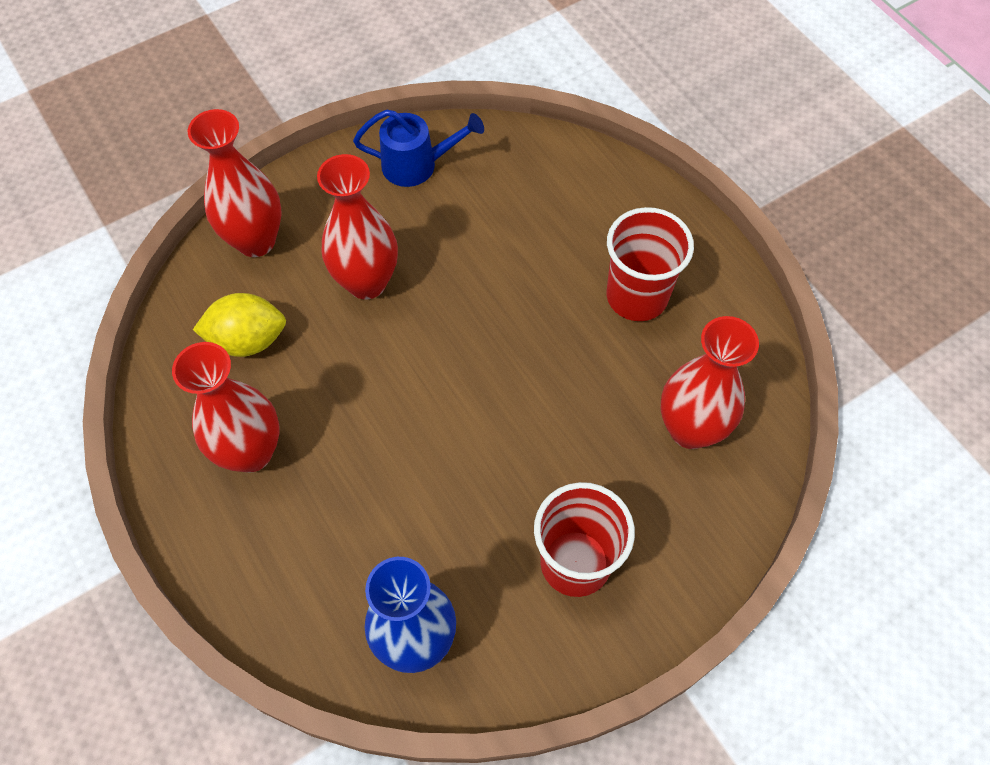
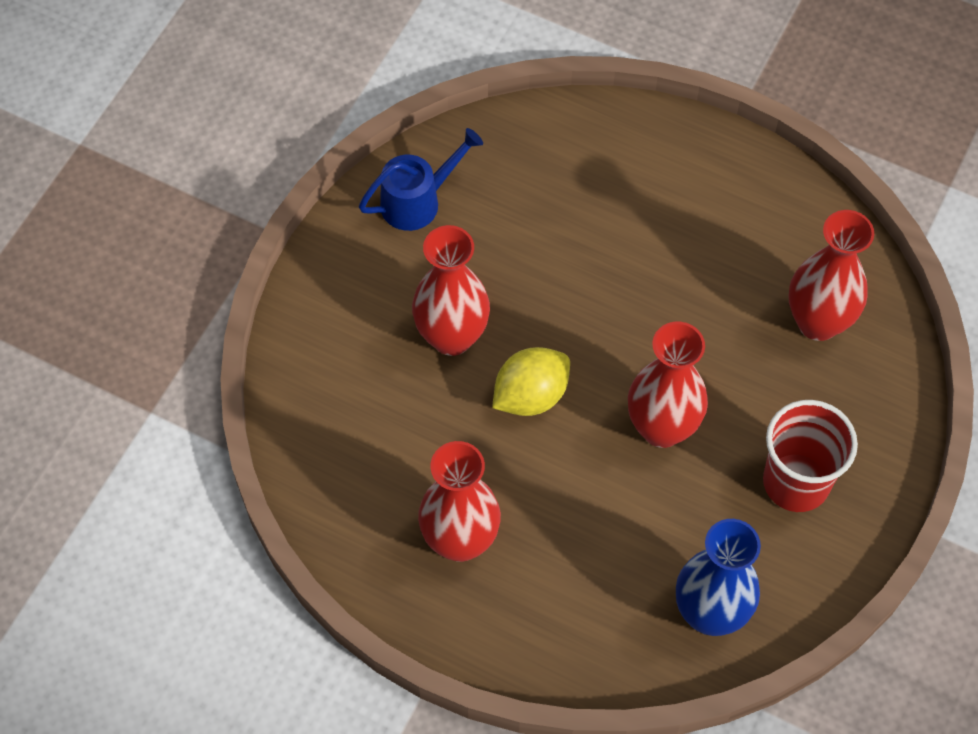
camera: 30 degrees left, 0 degrees up
(248, 340) = (382, 446): yellow lemon -> yellow lemon (530, 395)
(256, 241) = (318, 351): red vase -> red vase (662, 428)
(637, 296) = (700, 227): red cup -> none

